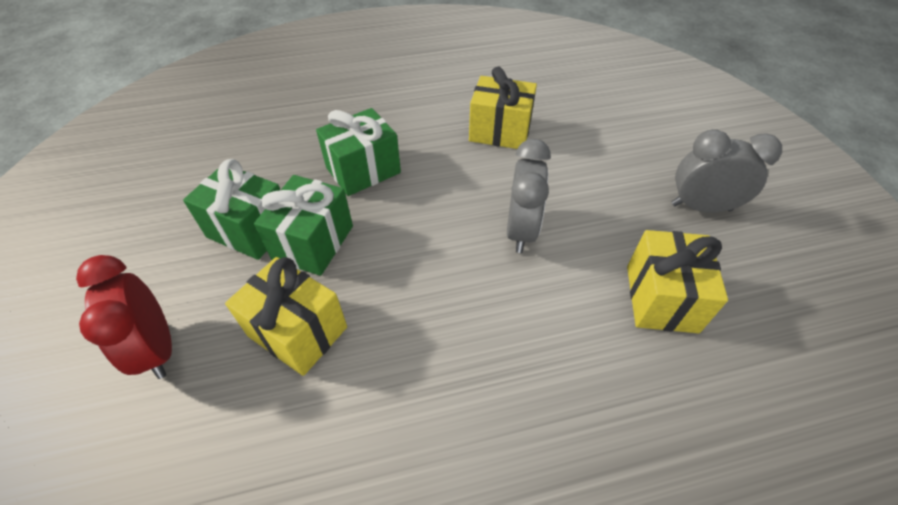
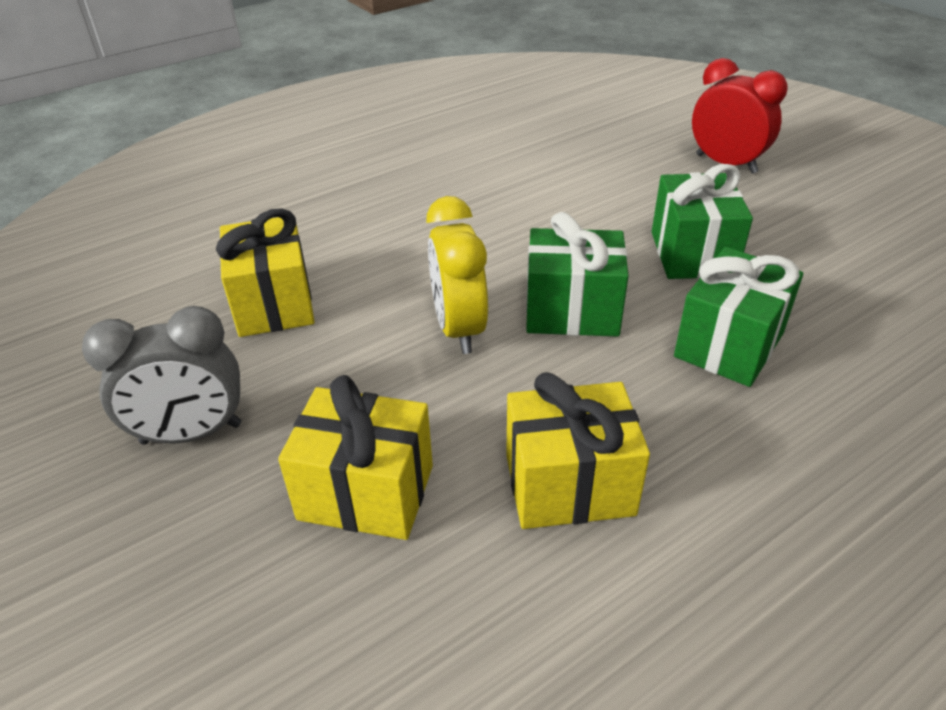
camera: 160 degrees right, 10 degrees down
(250, 229) = (775, 247): green gift -> green gift (572, 311)
(298, 331) = (627, 196): yellow gift -> yellow gift (366, 492)
(521, 230) = (459, 328): grey clock -> yellow clock

